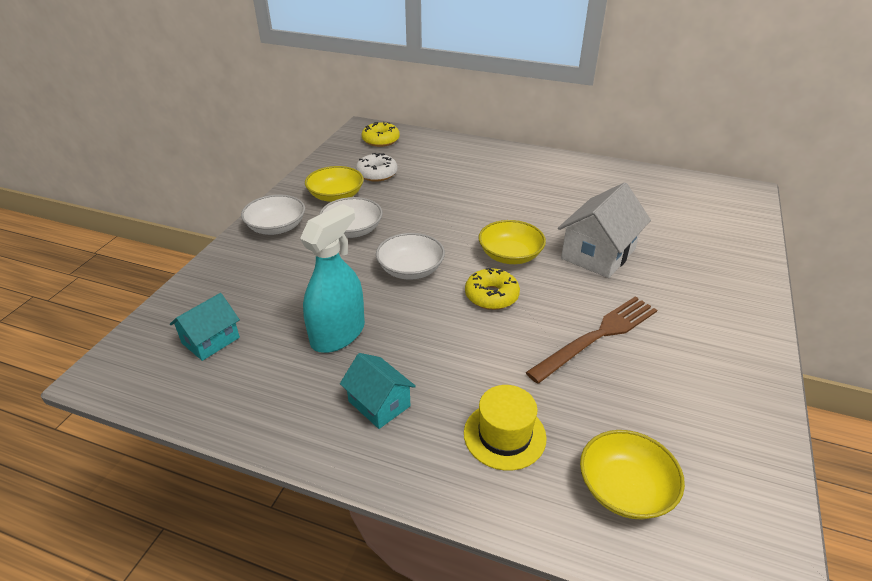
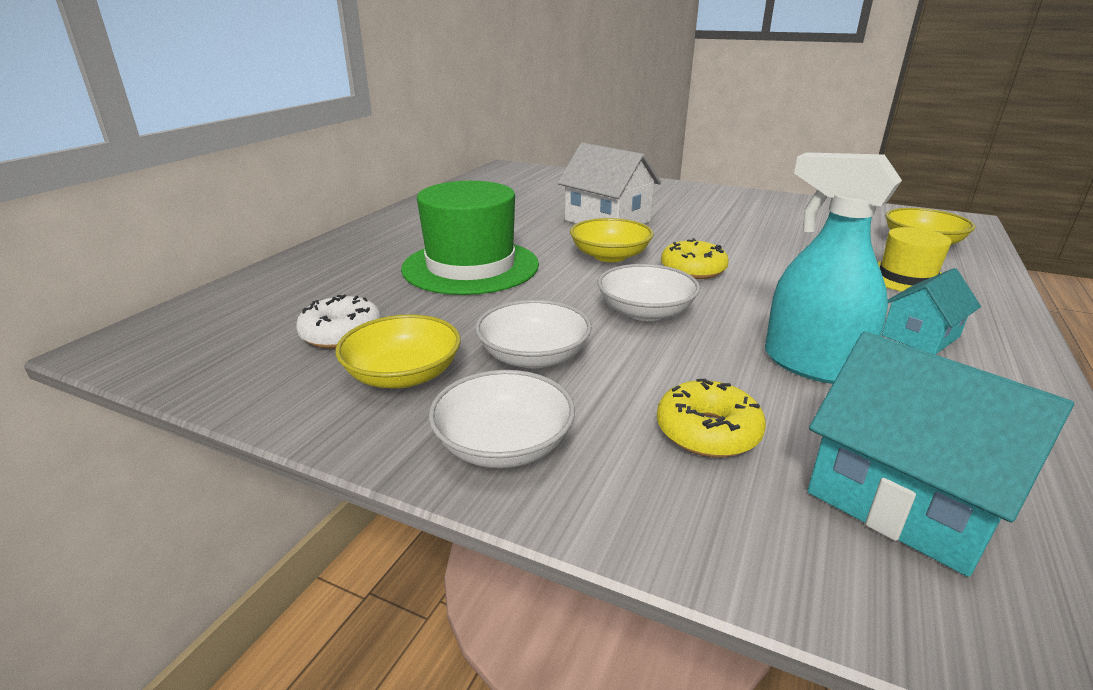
camera: 85 degrees left, 10 degrees down
(210, 340) = (905, 499): turquoise house -> turquoise house, size x1.66
(381, 140) = (202, 329): yellow donut -> yellow donut (707, 432)
(473, 199) = (470, 266): none -> green hat
(597, 336) = (743, 234): brown fork -> none

